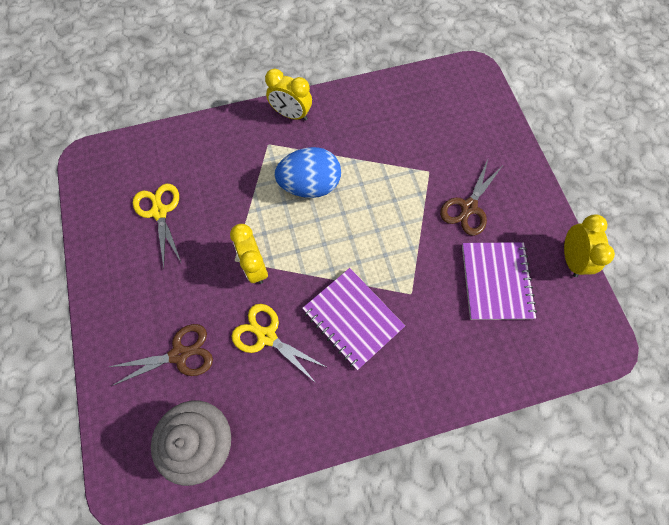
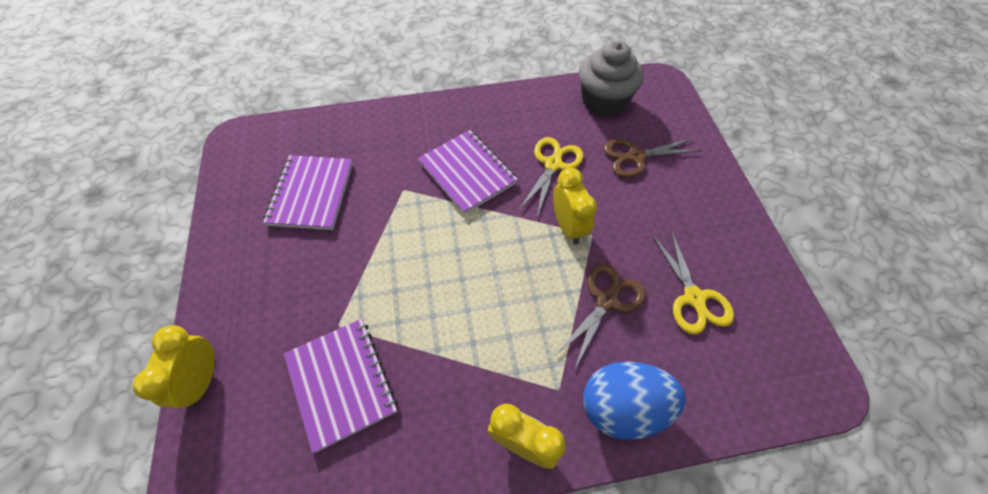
camera: 175 degrees left, 10 degrees down
(267, 336) = (553, 164): yellow scissors -> yellow scissors turned 105 degrees counterclockwise
(310, 185) = (500, 318): blue egg -> blue egg (623, 406)
(413, 136) = (341, 383): none -> purple notebook
(468, 207) = (306, 273): brown scissors -> brown scissors (606, 301)
(571, 259) = (220, 208): yellow clock -> yellow clock (203, 380)

